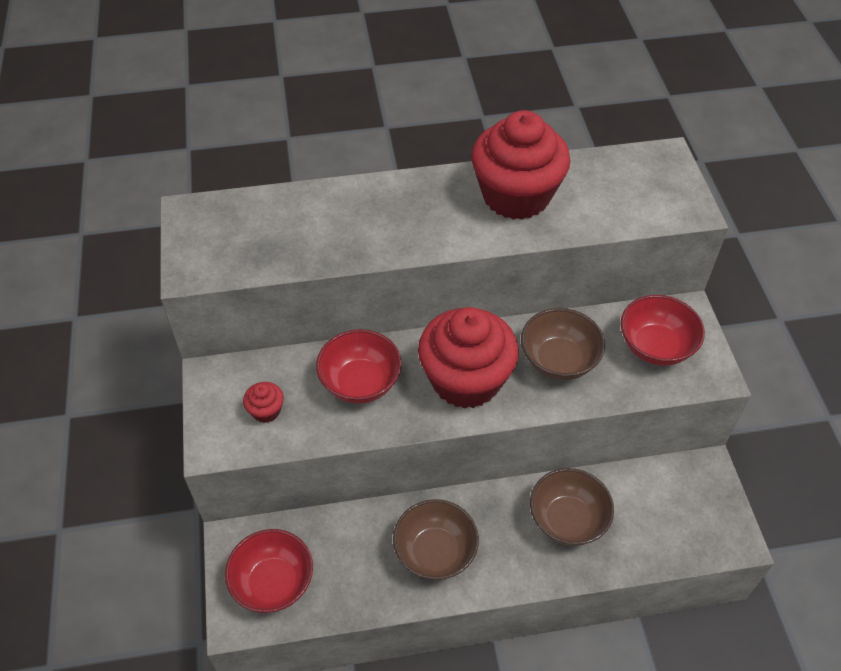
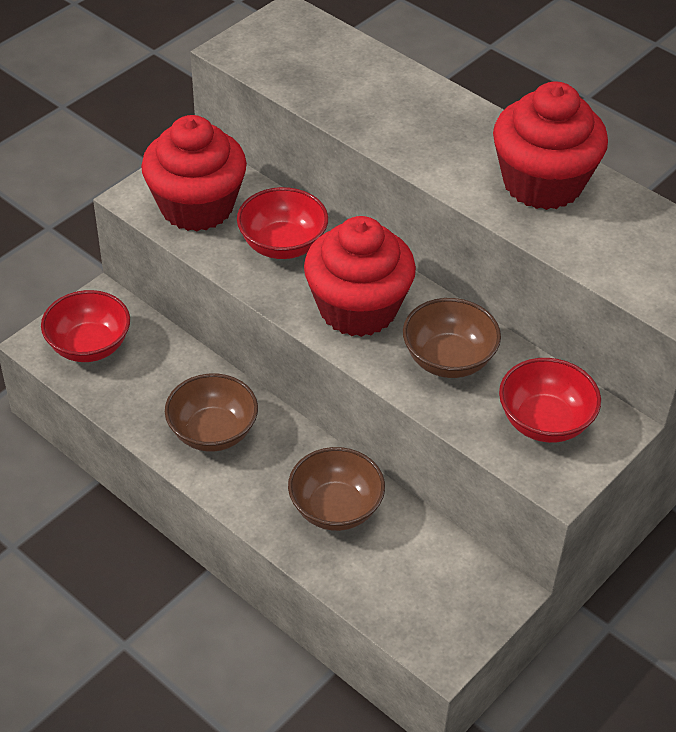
camera: 50 degrees right, 5 degrees down
(266, 410) = (197, 206): red cupcake -> red cupcake, size x2.48

